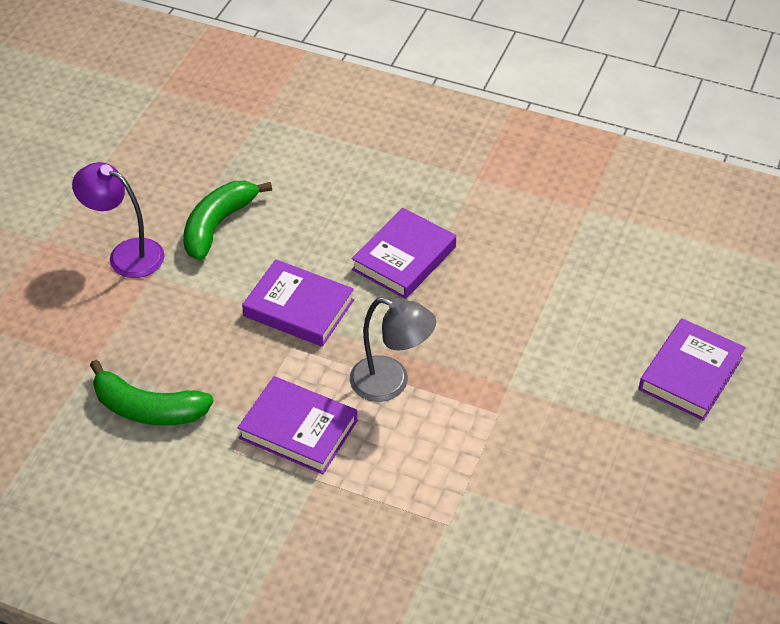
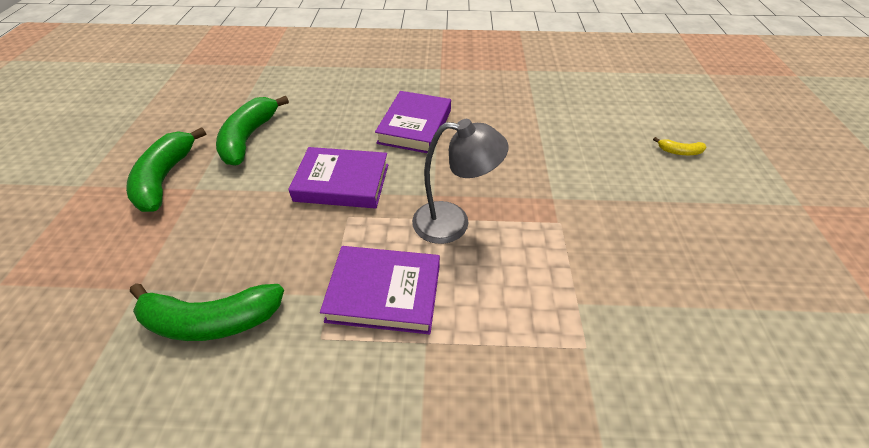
camera: 20 degrees left, 0 degrees up
(126, 254) = (165, 178): purple lamp -> green banana
(690, 374) = (679, 152): purple book -> yellow banana

